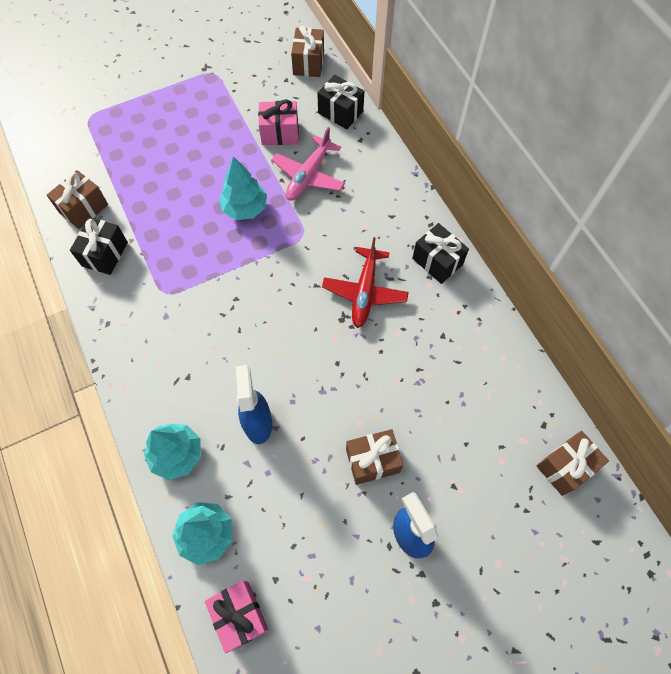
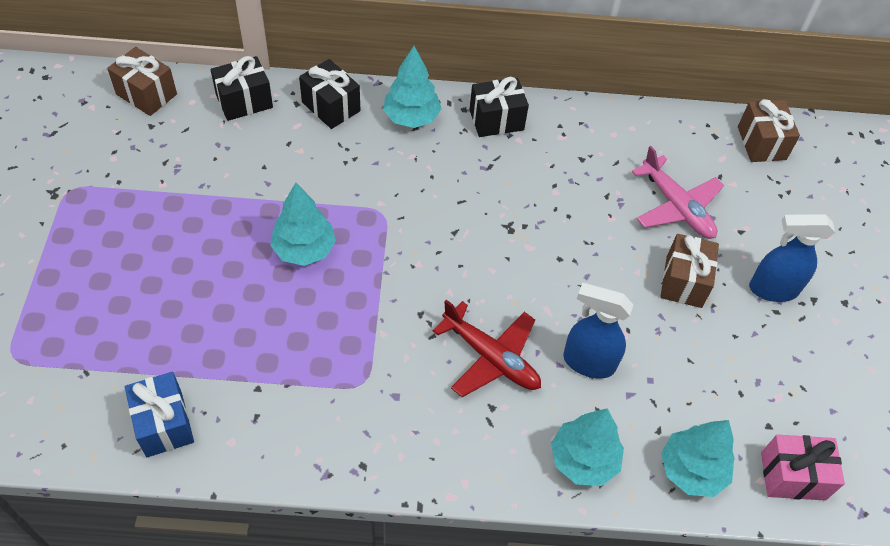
camera: 65 degrees left, 10 degrees down
(84, 208) = (164, 424): brown gift -> blue gift
(105, 254) = (257, 427): black gift -> black gift (331, 106)
(280, 133) = (224, 168): pink gift -> none
(308, 176) = (307, 170): pink plane -> pink plane (676, 207)
(364, 292) = (492, 195): red plane -> red plane (491, 358)
(398, 209) = (411, 117): none -> turquoise tree

